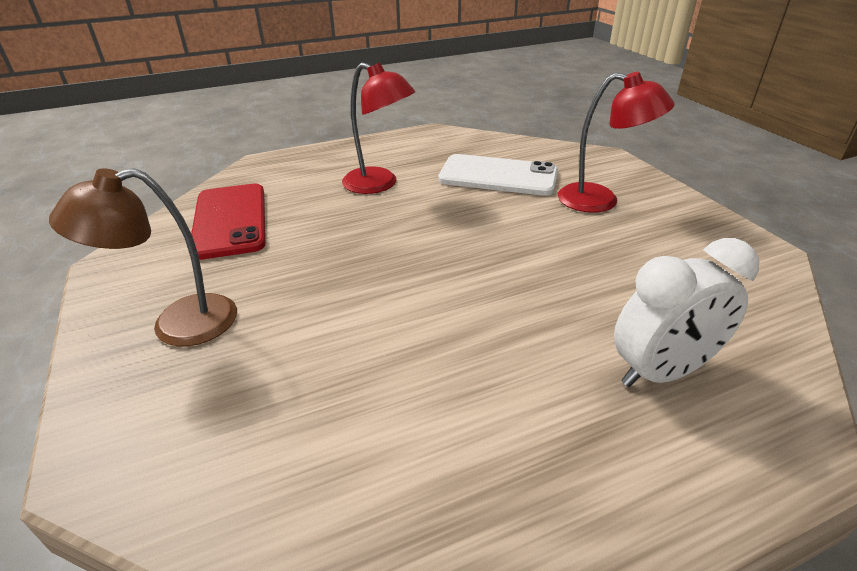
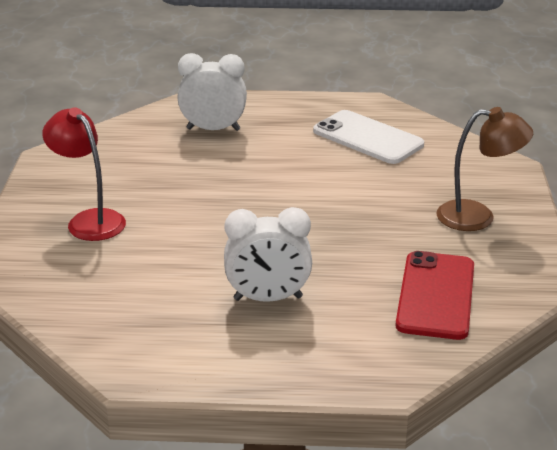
camera: 155 degrees left, 5 degrees down
(379, 184) = (268, 298): red lamp -> white clock
(498, 176) = (140, 273): white phone -> white phone (368, 138)

